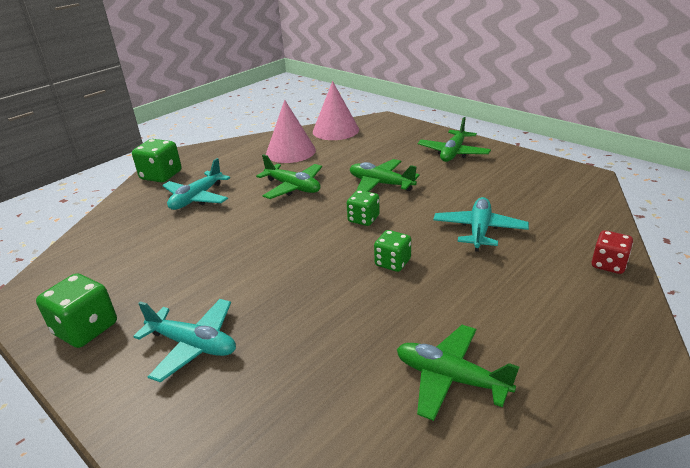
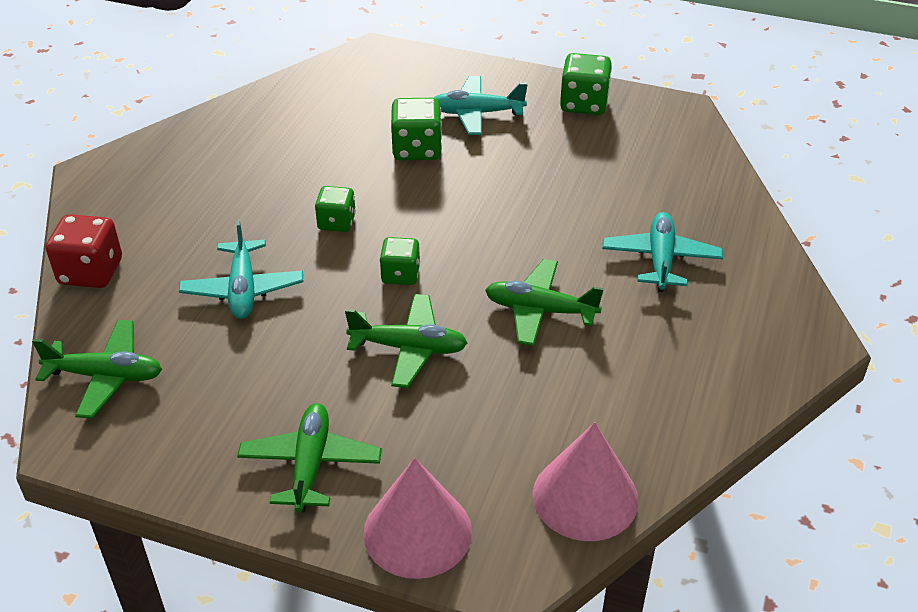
camera: 155 degrees right, 10 degrees up
(161, 175) = (772, 290): green dice -> green dice (417, 149)
(290, 151) = (619, 399): pink cone -> pink cone (417, 532)
(450, 378) = (252, 137): green plane -> green plane (106, 376)
(608, 264) = (91, 272): red dice -> red dice, size x1.51

